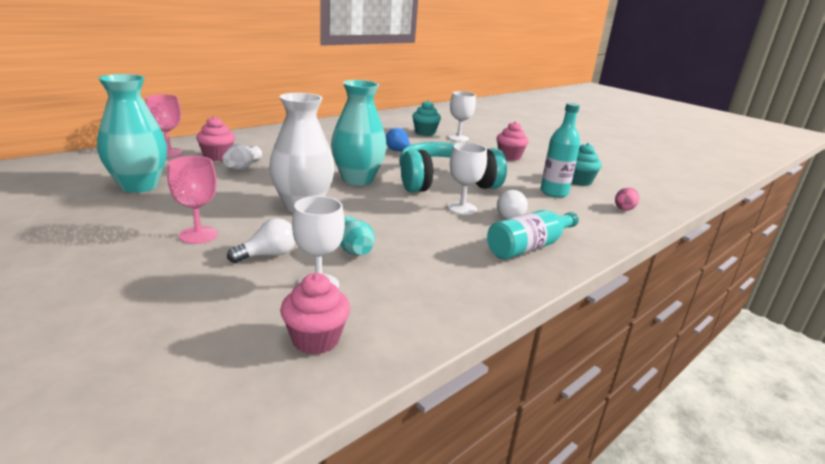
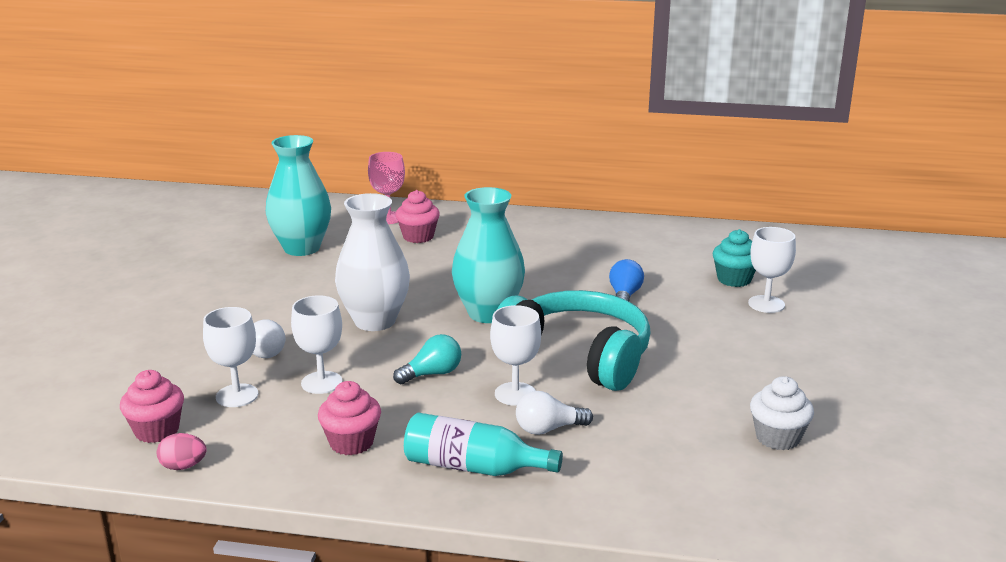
camera: 55 degrees right, 0 degrees up
(198, 235) = (252, 313): pink goblet -> none
(242, 168) = (413, 258): white vase -> none
(355, 250) = (321, 382): turquoise vase -> white goblet
(403, 217) = (432, 374): none -> turquoise light bulb
(509, 157) = (769, 360): pink cupcake -> pink cupcake (351, 443)
(554, 192) = (687, 432): turquoise bottle -> none
(579, 181) = (777, 438): turquoise cupcake -> white cupcake
(624, 208) = (731, 501): pink egg -> pink egg (183, 466)

